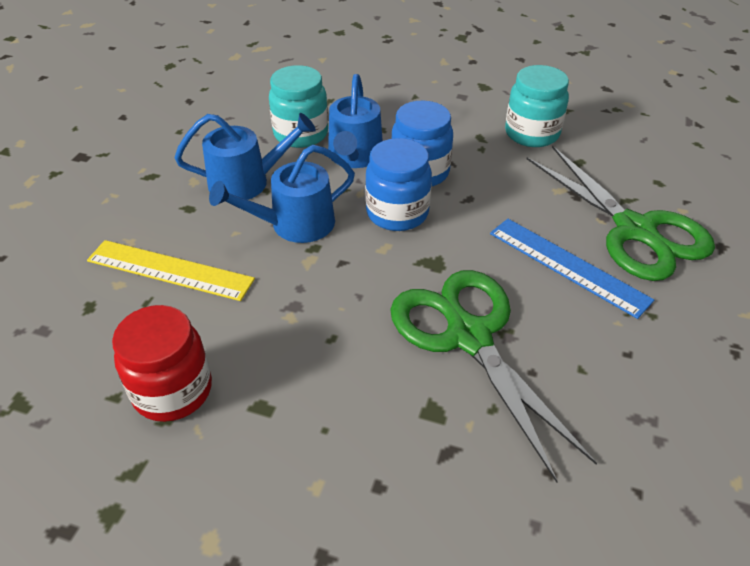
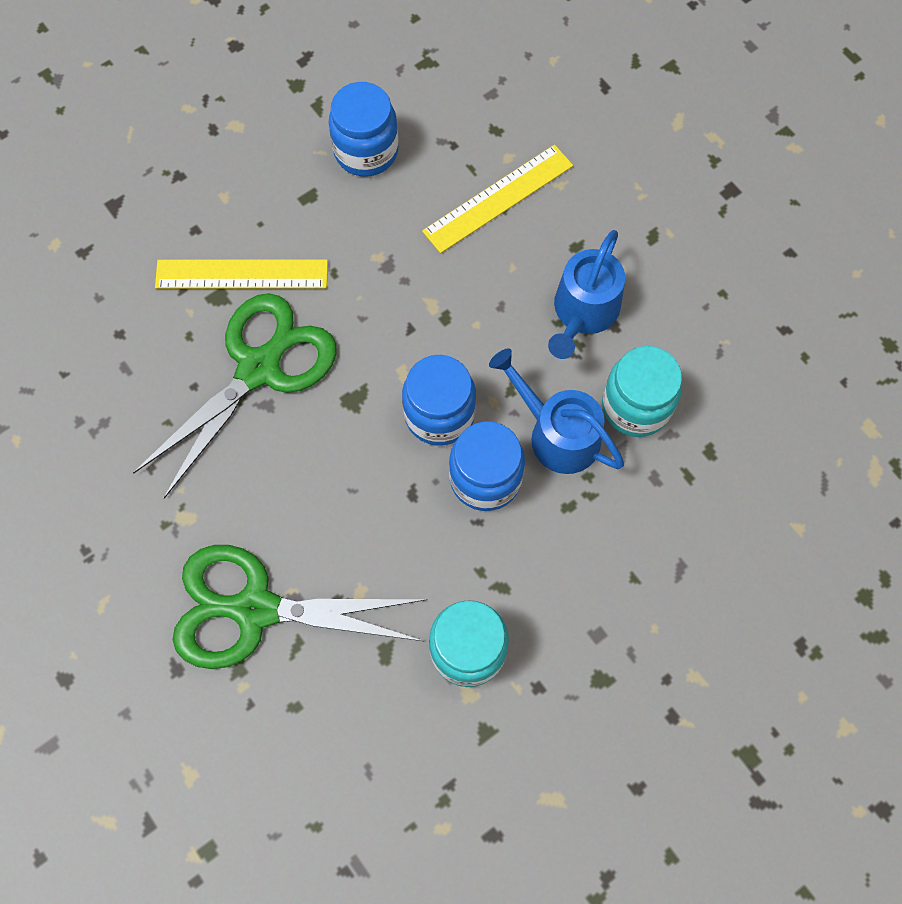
camera: 125 degrees right, 25 degrees up
(172, 390) = (366, 151): red jar -> blue jar
(295, 224) = (488, 319): blue watering can -> none
(393, 407) = (242, 274): none -> yellow ruler
(468, 335) = (260, 367): green scissors -> green scissors turned 60 degrees counterclockwise
(567, 266) = (264, 506): blue ruler -> none

